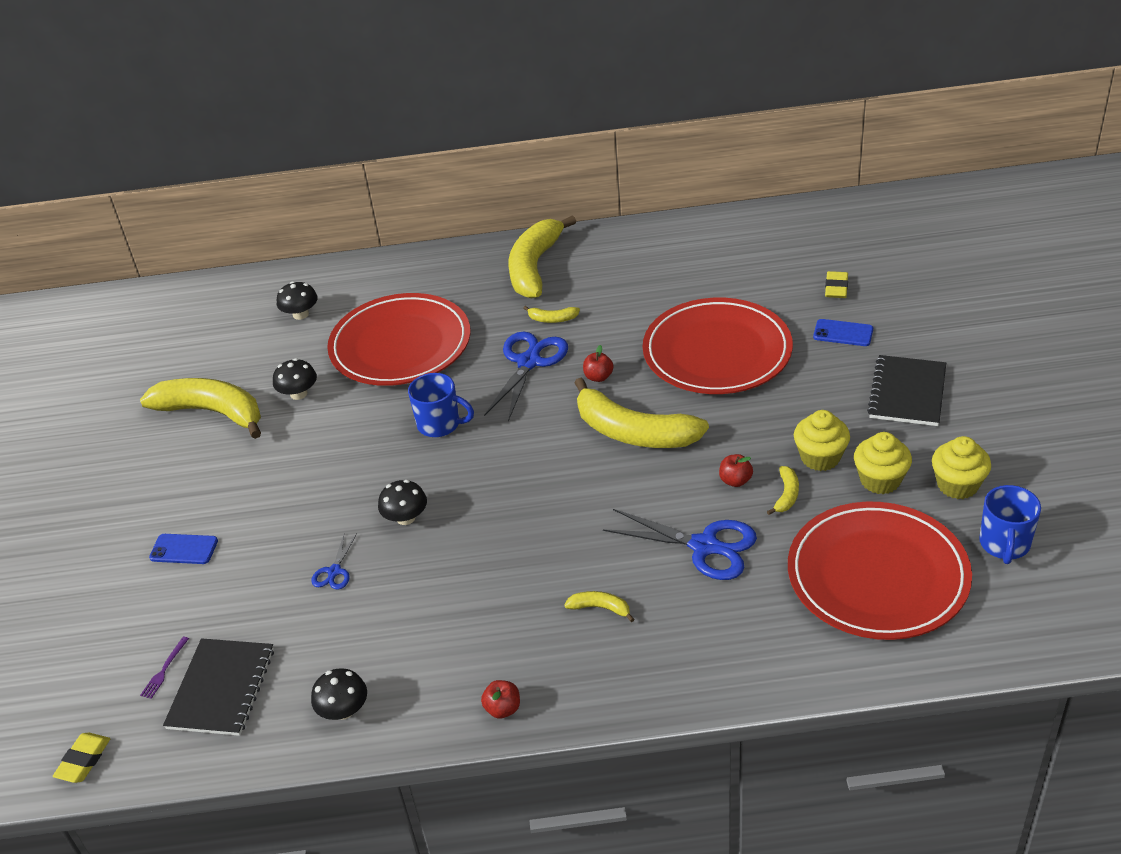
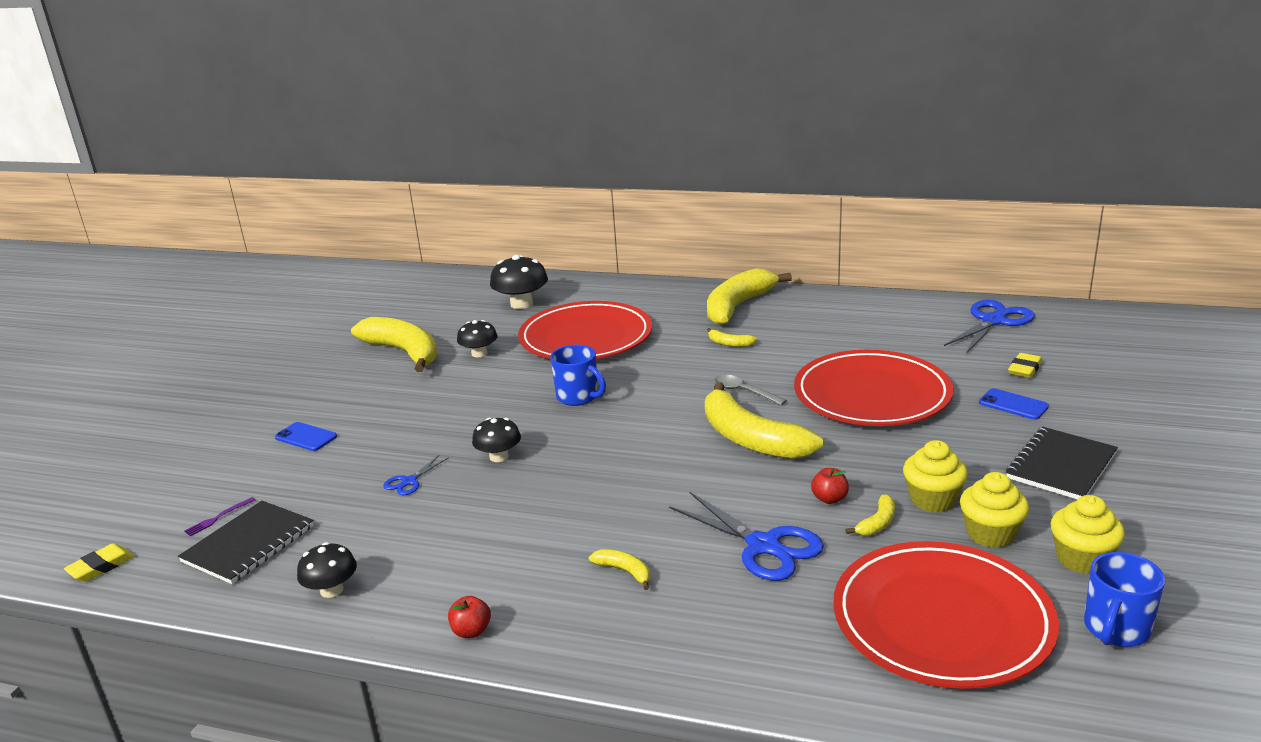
camera: 20 degrees right, 15 degrees down
(300, 314) = (521, 304): black mushroom -> black mushroom, size x1.57
(528, 362) = (687, 369): blue scissors -> blue scissors (993, 321)
(598, 377) = (744, 391): red apple -> grey spoon

